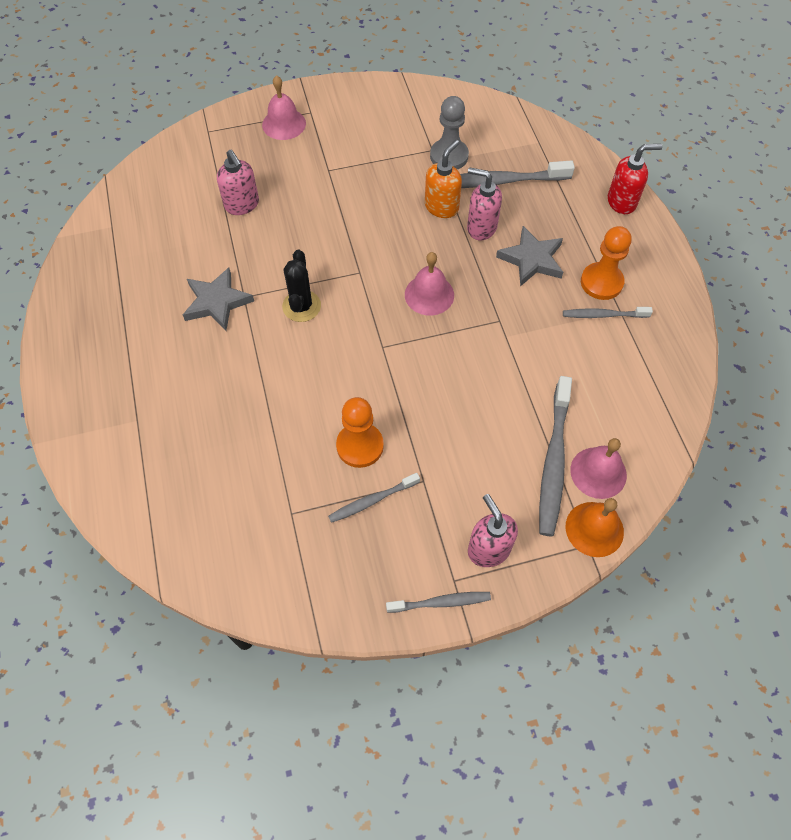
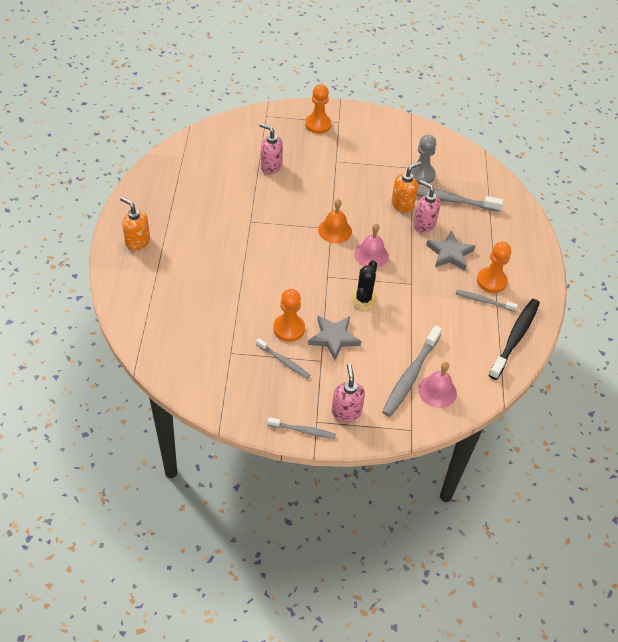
camera: 15 degrees right, 10 degrees down
(91, 380) = (137, 242): none -> orange soap dispenser
(217, 302) = (232, 219): grey star -> grey star (334, 338)
(242, 205) = (271, 166): pink soap dispenser -> pink soap dispenser turned 135 degrees clockwise
(284, 124) = (318, 124): pink bell -> orange pawn
(301, 306) = (285, 237): black cactus -> black cactus (363, 299)
(372, 501) = (284, 361): grey toothbrush -> grey toothbrush turned 135 degrees counterclockwise
(594, 529) = (420, 422): orange bell -> orange bell (335, 230)
(622, 202) = (529, 236): red soap dispenser -> none
(665, 356) = (515, 338): none -> black toothbrush

